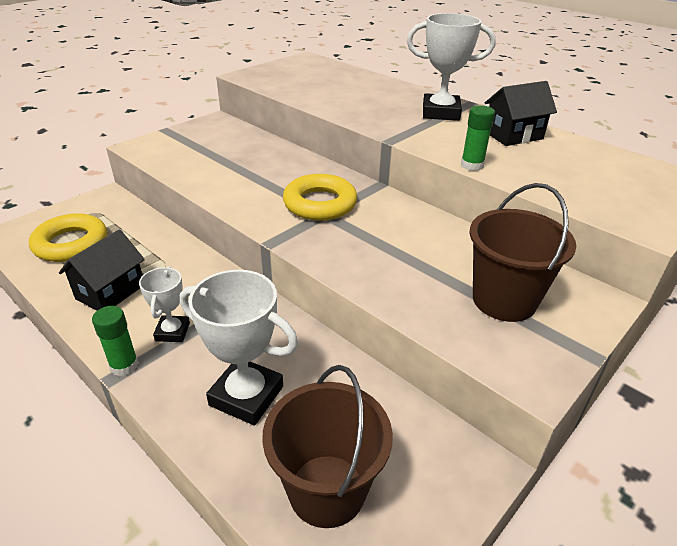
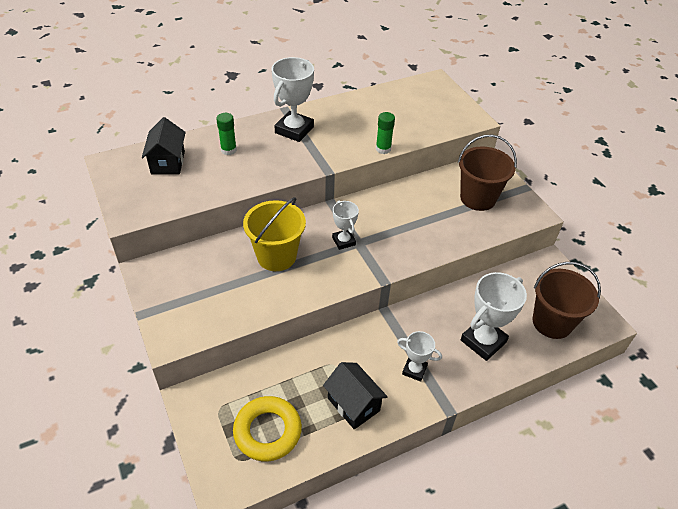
camera: 70 degrees left, 10 degrees up
(124, 365) = (439, 401): green glue stick -> green glue stick (228, 150)
(269, 170) = (276, 256): none -> yellow bucket
(320, 204) = (344, 241): yellow ring -> white trophy
(513, 135) = (350, 114): black house -> black house (168, 162)

